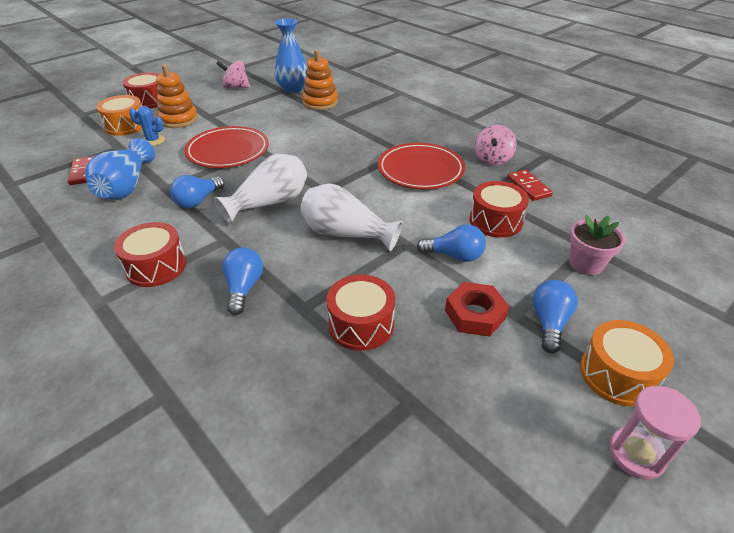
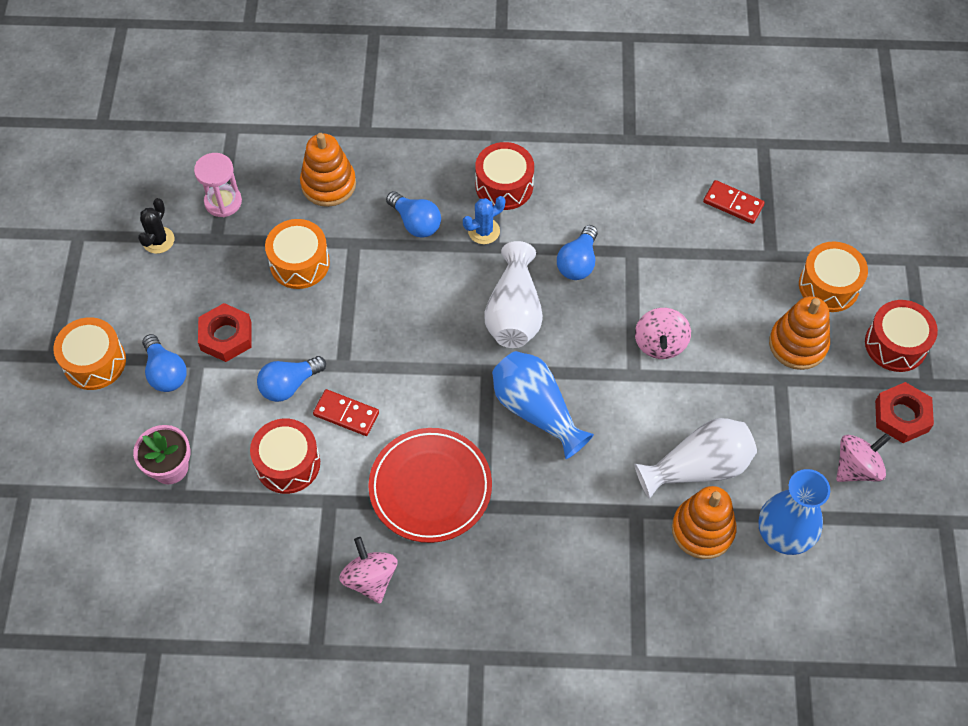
camera: 135 degrees right, 20 degrees up
(126, 186) = (666, 223): blue vase -> blue vase (536, 410)
(153, 140) = (757, 291): blue cactus -> blue cactus (484, 231)
(193, 88) = (901, 416): none -> red nut
(198, 201) = (578, 262): blue light bulb -> blue light bulb turned 150 degrees counterclockwise
(228, 151) = (660, 343): red plate -> pink spinning top
(259, 370) = (328, 184): none -> orange stacking toy
(346, 234) = (403, 333): white vase -> white vase (698, 467)
(361, 324) = (299, 263): red drum -> orange drum
(472, 449) = (158, 240): none -> black cactus
(528, 187) = (293, 554): red domino -> red domino (346, 414)
(636, 454) = (61, 310): pink hourglass -> pink hourglass (223, 202)

